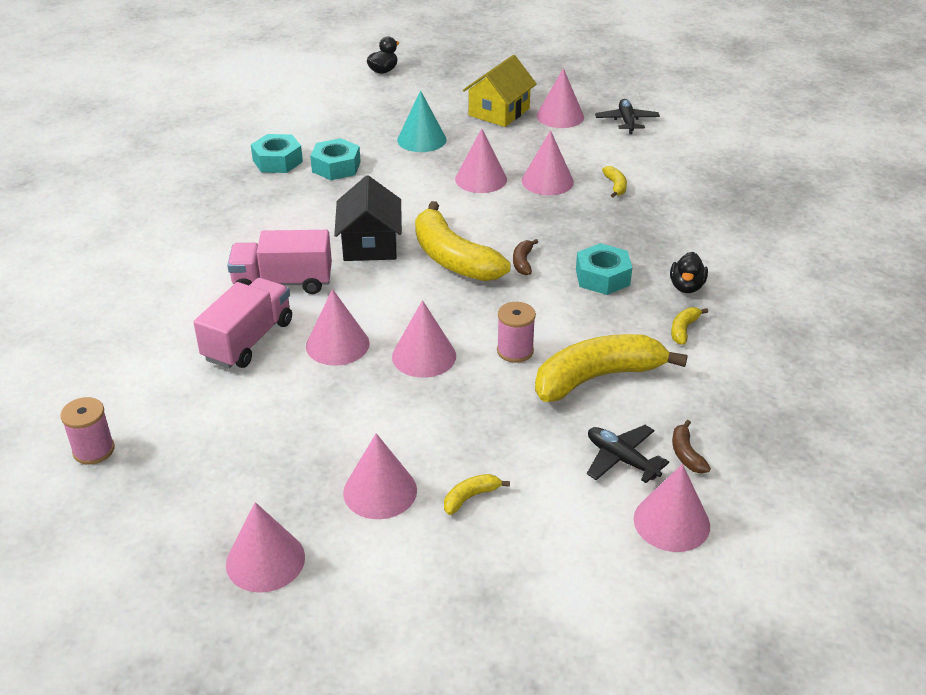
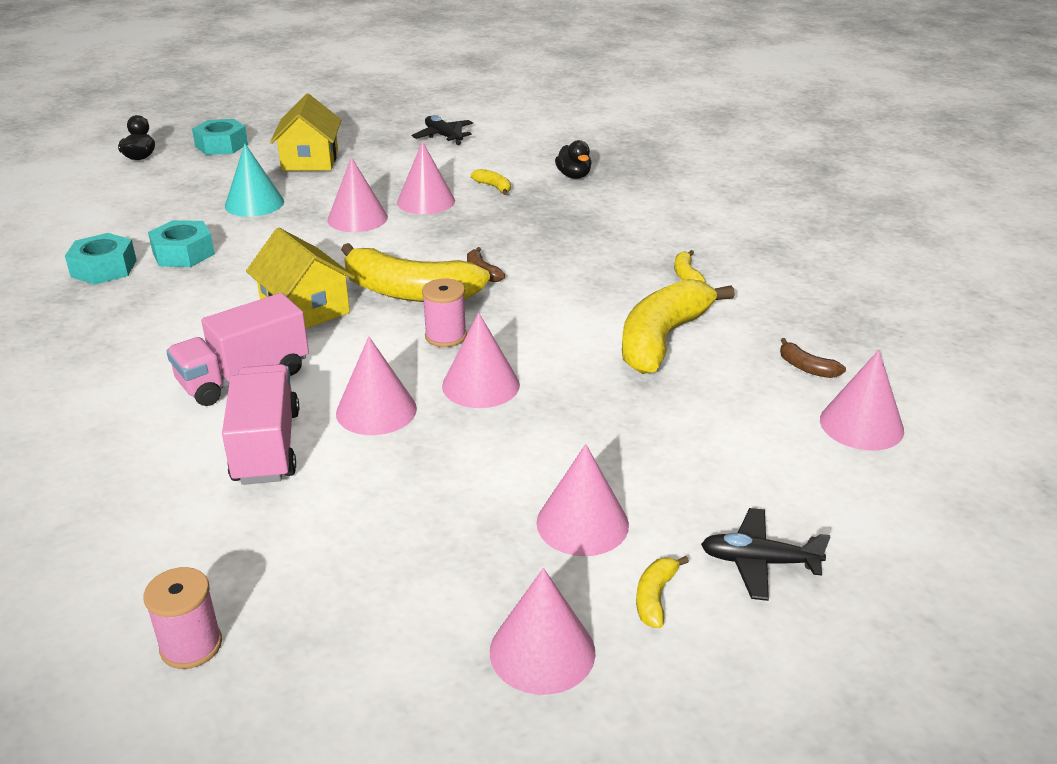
camera: 35 degrees left, 5 degrees down
(370, 244) = (305, 309): black house -> yellow house
(470, 497) = (674, 487): yellow banana -> yellow banana (655, 597)
(515, 351) = (563, 346): pink spool -> pink spool (445, 336)
(560, 116) = (376, 148): pink cone -> none
(602, 277) = (569, 259): turquoise nut -> turquoise nut (221, 145)
(621, 459) = (762, 394): black plane -> black plane (759, 562)
(686, 287) = (648, 243): black duck -> black duck (574, 176)

